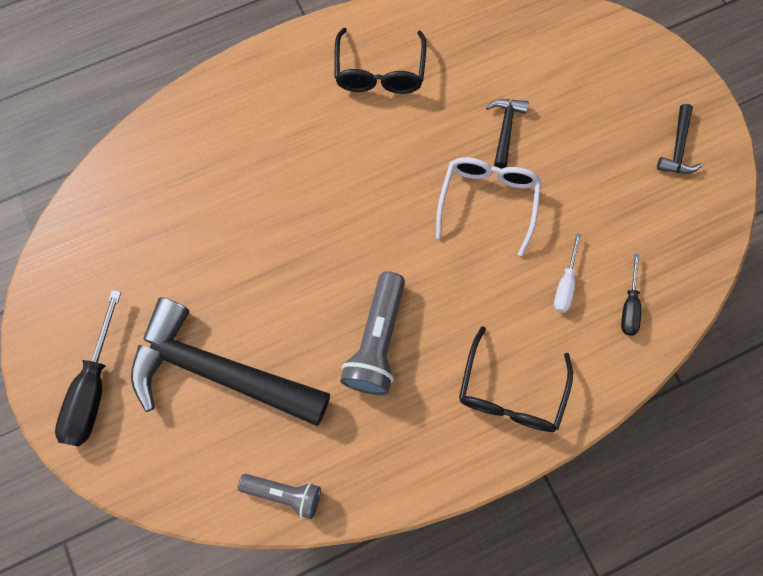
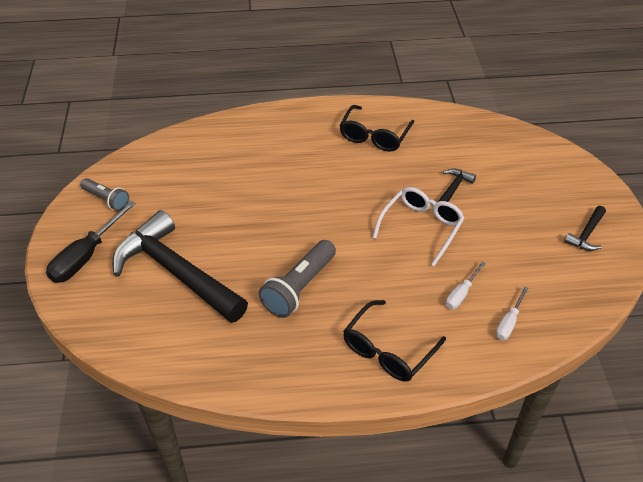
camera: 20 degrees right, 25 degrees down
(284, 493) = (183, 361): grey flashlight -> grey flashlight (107, 200)
(629, 306) = (509, 322): black screwdriver -> white screwdriver

